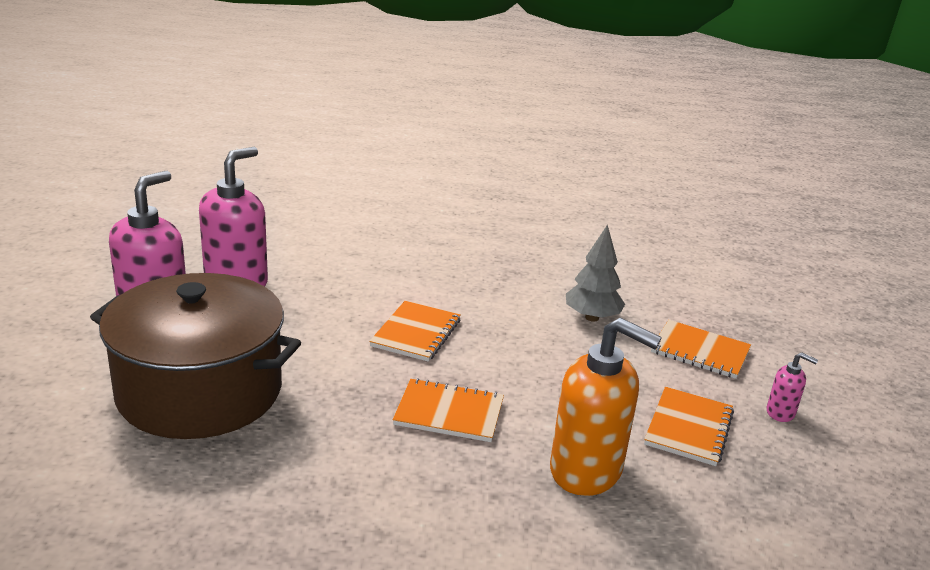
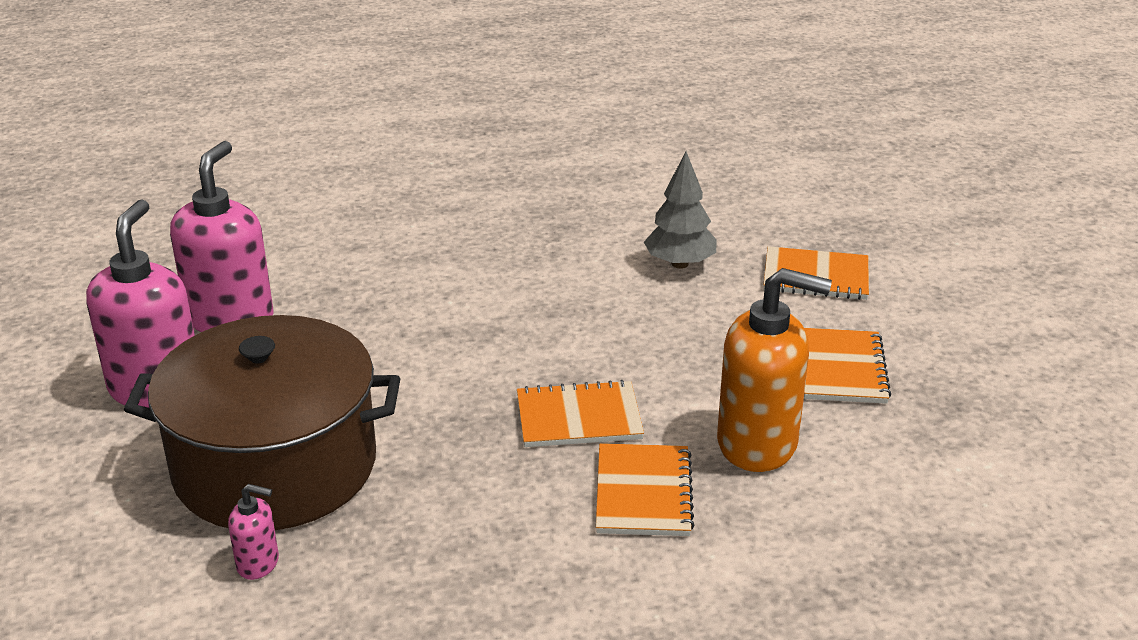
camera: 15 degrees left, 5 degrees up
(416, 333) = (489, 332): orange notebook -> orange notebook (643, 493)
(780, 413) = (928, 327): pink soap dispenser -> pink soap dispenser (258, 563)

